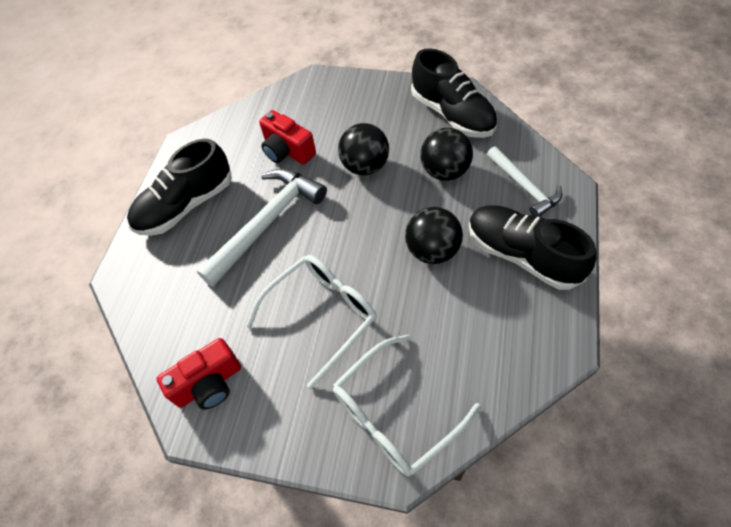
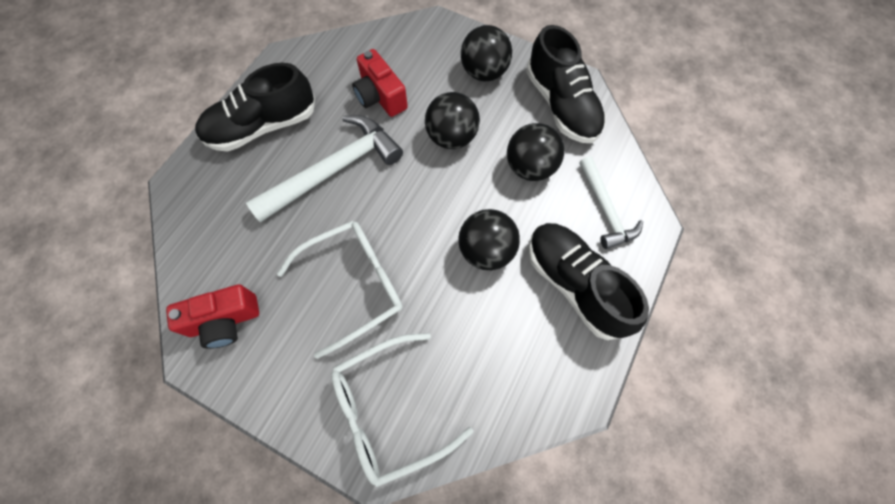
camera: 10 degrees right, 10 degrees up
(374, 106) = (484, 72): none -> black ball

